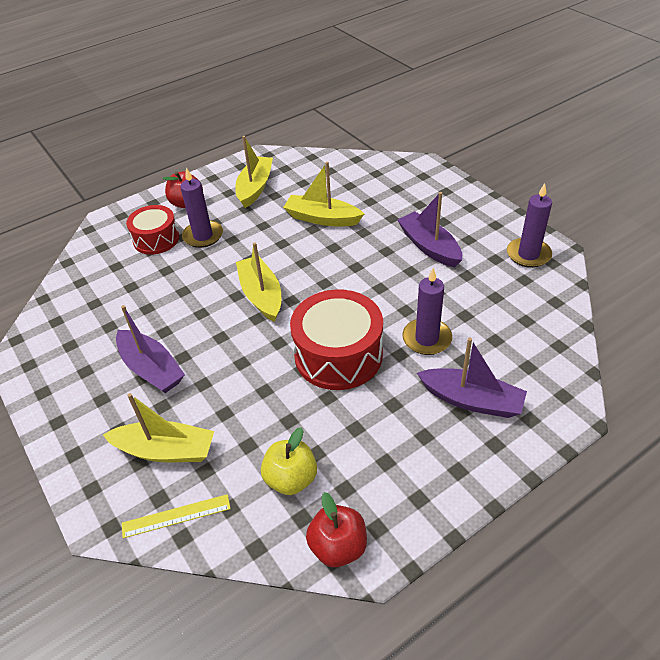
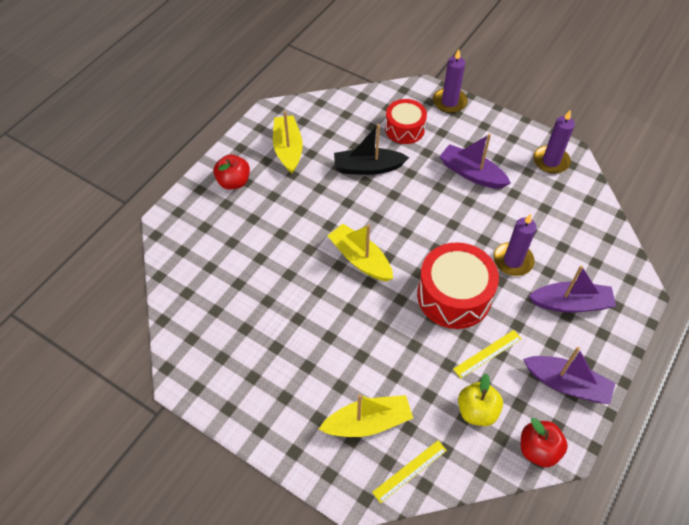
camera: 25 degrees left, 10 degrees up
(151, 369) = (310, 356): purple boat -> purple boat (567, 384)
(156, 239) = (230, 228): red drum -> red drum (404, 129)
(203, 236) = (271, 213): purple candle -> purple candle (449, 102)
(322, 218) = (367, 168): yellow boat -> black boat
(340, 423) = (487, 354): none -> yellow ruler

